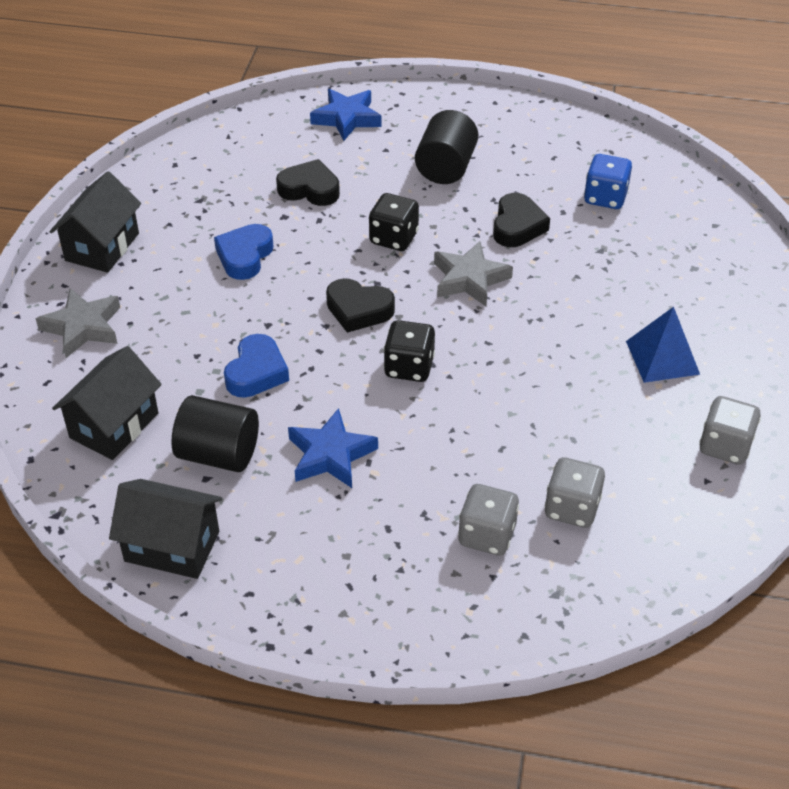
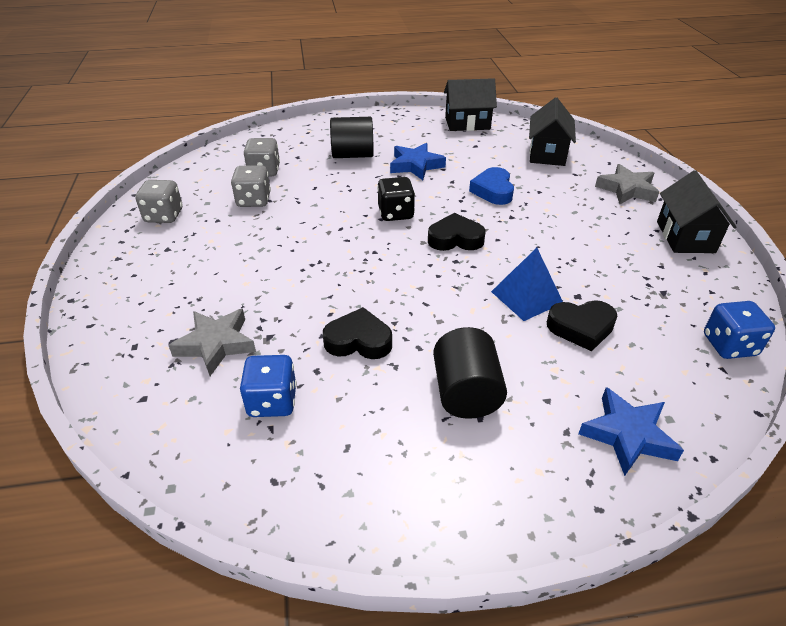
camera: 160 degrees right, 5 degrees down
(201, 148) = (729, 345): none -> blue dice
(218, 454) = (478, 154): black cylinder -> black cylinder (353, 155)
(244, 256) = (574, 255): blue heart -> none
(394, 238) = (467, 299): black dice -> none
(469, 279) = (382, 280): grey star -> grey star (216, 344)
(487, 535) = (310, 153): grey dice -> grey dice (253, 200)
(517, 226) = (358, 341): black heart -> black heart turned 105 degrees clockwise
(662, 357) = (207, 258): blue pyramid -> blue pyramid (526, 297)

